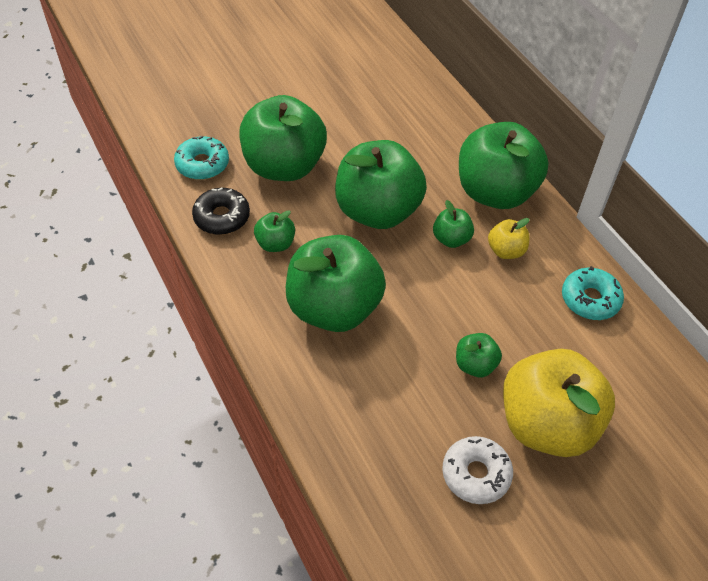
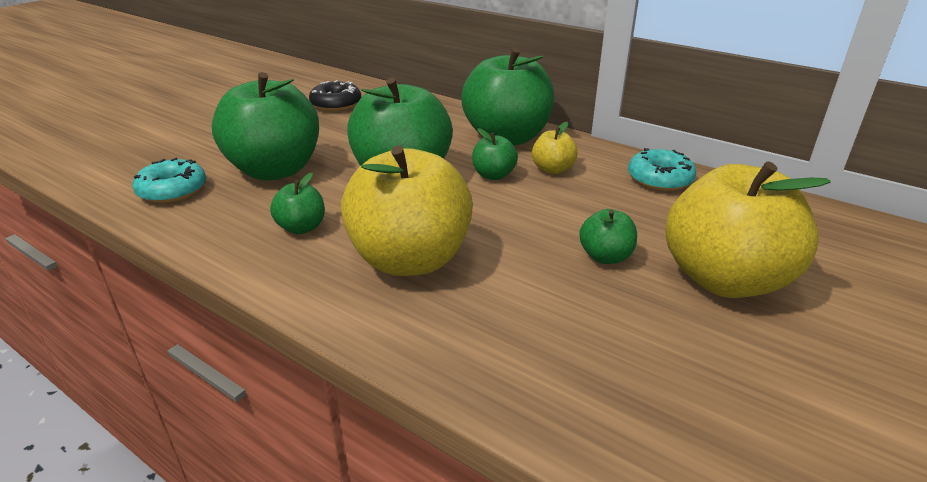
camera: 25 degrees left, 20 degrees down
(222, 217) = (219, 224): black donut -> black donut (336, 104)
(334, 308) = (410, 259): green apple -> yellow apple
(476, 474) = (703, 352): white donut -> none

